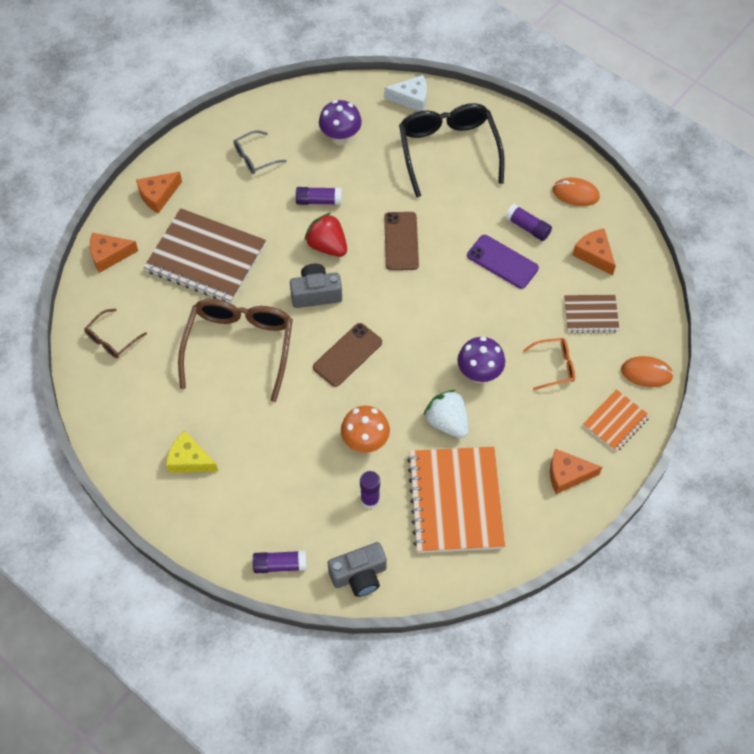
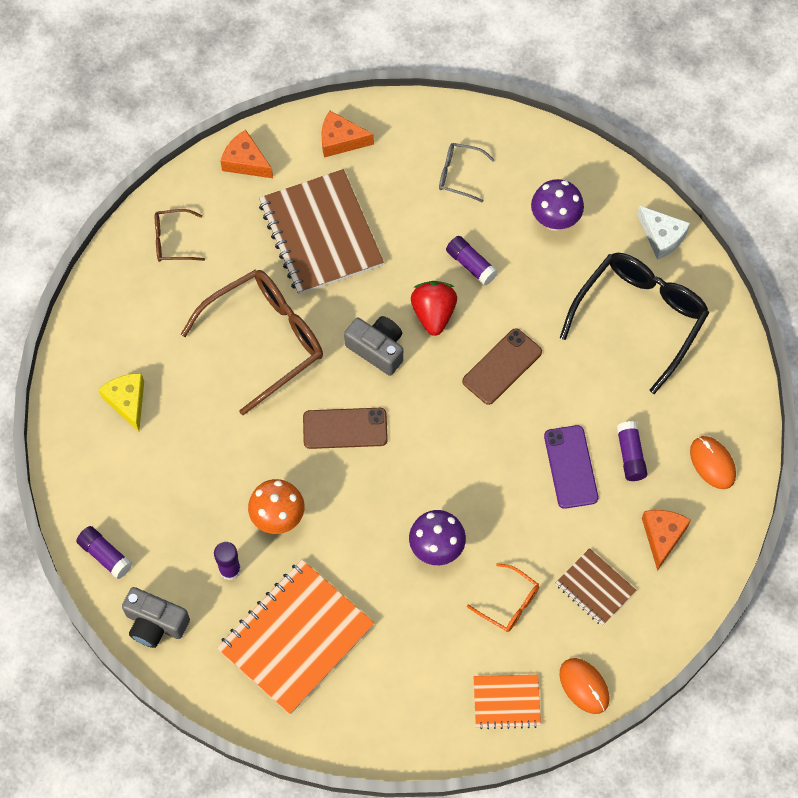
camera: 45 degrees right, 5 degrees up
(447, 422) = (363, 565): white strawberry -> none
(567, 474) = (412, 706): orange cheese -> none

